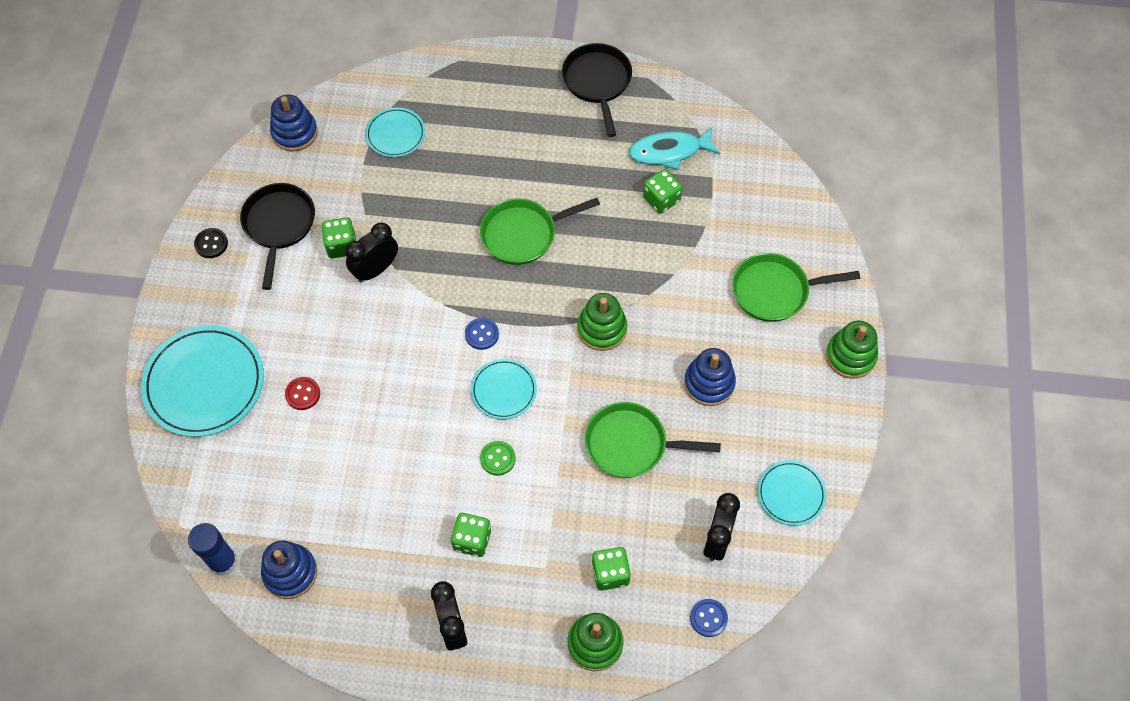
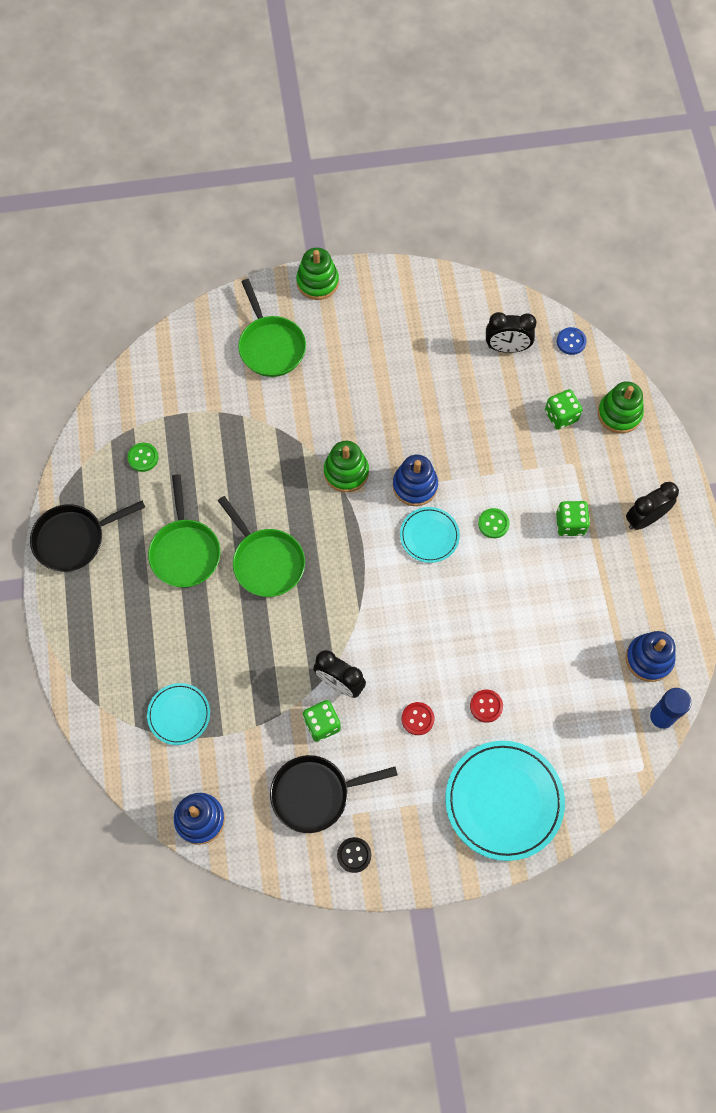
camera: 105 degrees left, 5 degrees up
(314, 328) = (417, 719): none -> red button
(482, 334) = (380, 569): blue button -> none
(631, 444) = (447, 425): green pan -> green pan (185, 551)
(661, 199) = (198, 453): green dice -> none
(669, 151) = (143, 458): turquoise fish -> green button
(709, 383) = (373, 379): blue stacking toy -> blue stacking toy (415, 486)
(791, 494) = (452, 304): turquoise plate -> none

